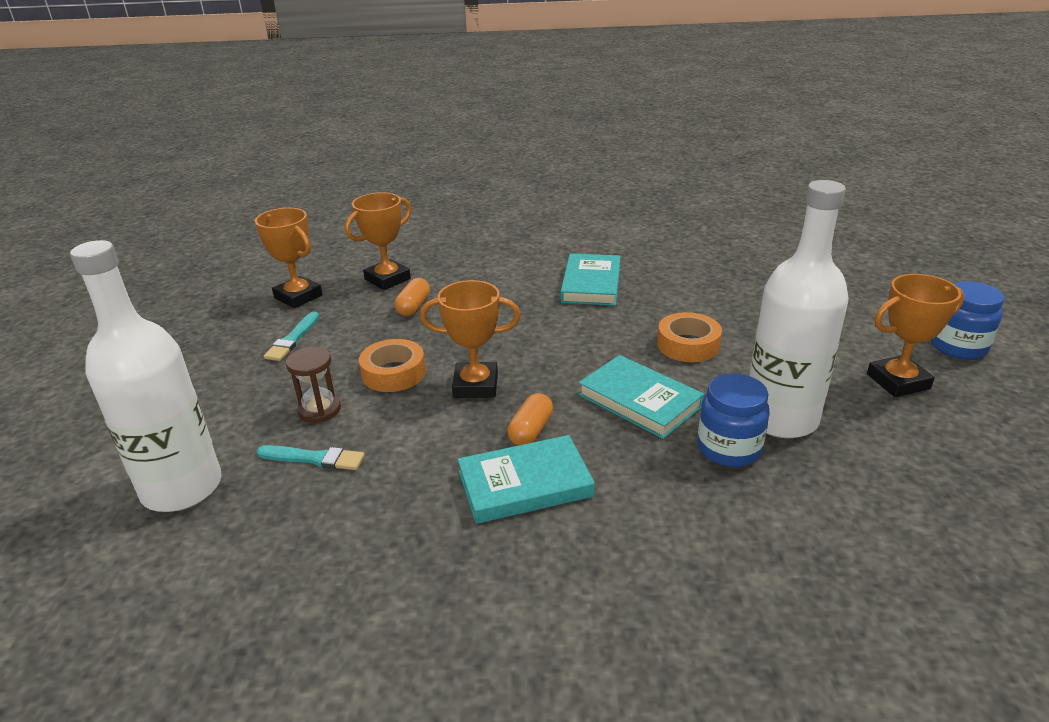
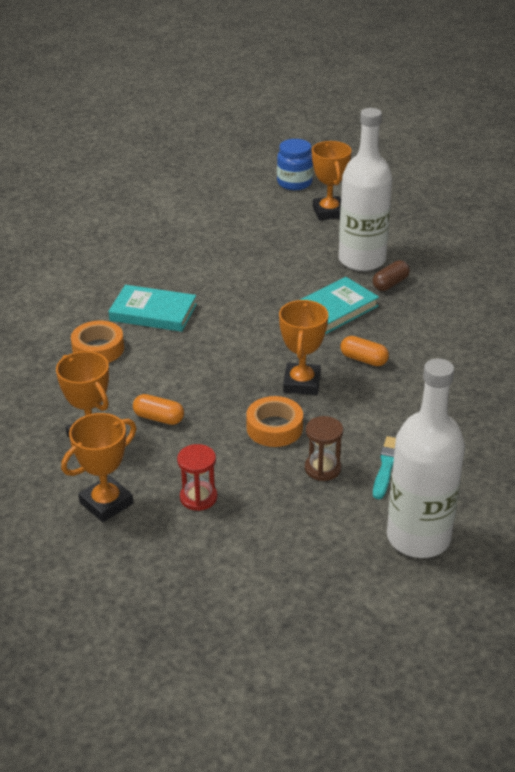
camera: 85 degrees left, 5 degrees up
(293, 339) = (198, 497): turquoise brush -> red hourglass
(525, 484) = (420, 365): turquoise book -> none
(688, 345) = (266, 279): orange tape -> orange tape (98, 349)
(728, 449) = (390, 284): blue jar -> brown capsule

